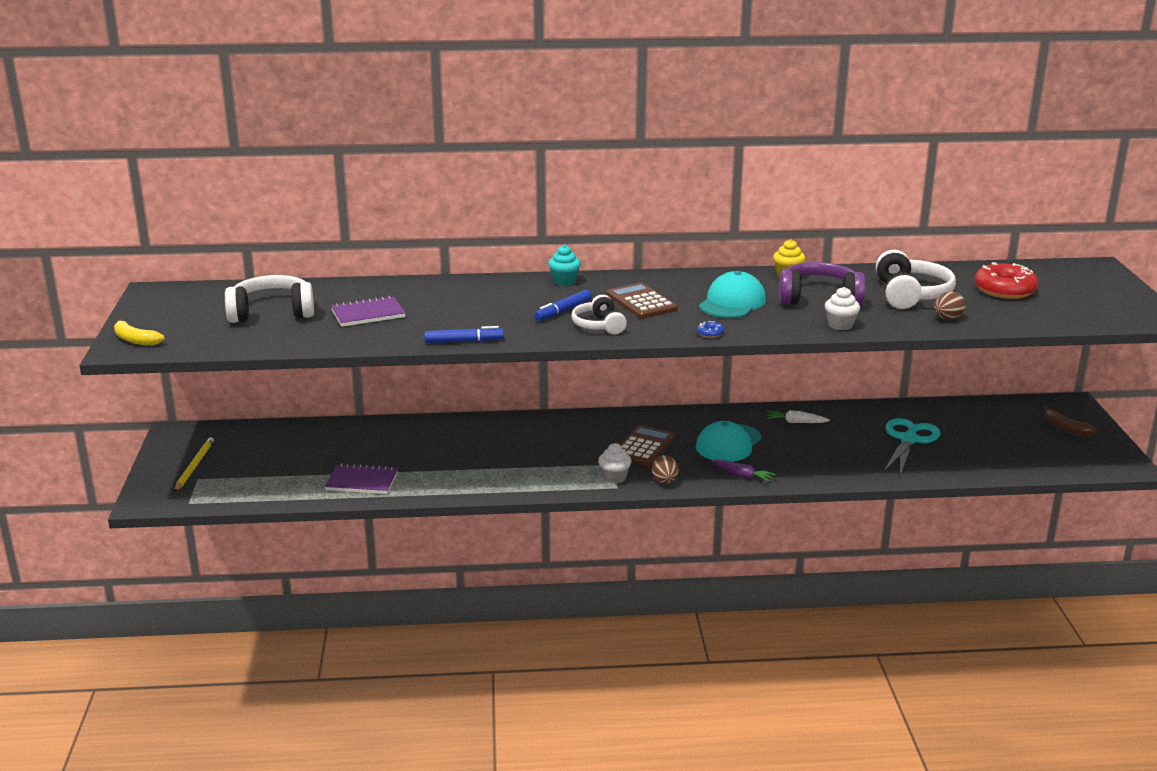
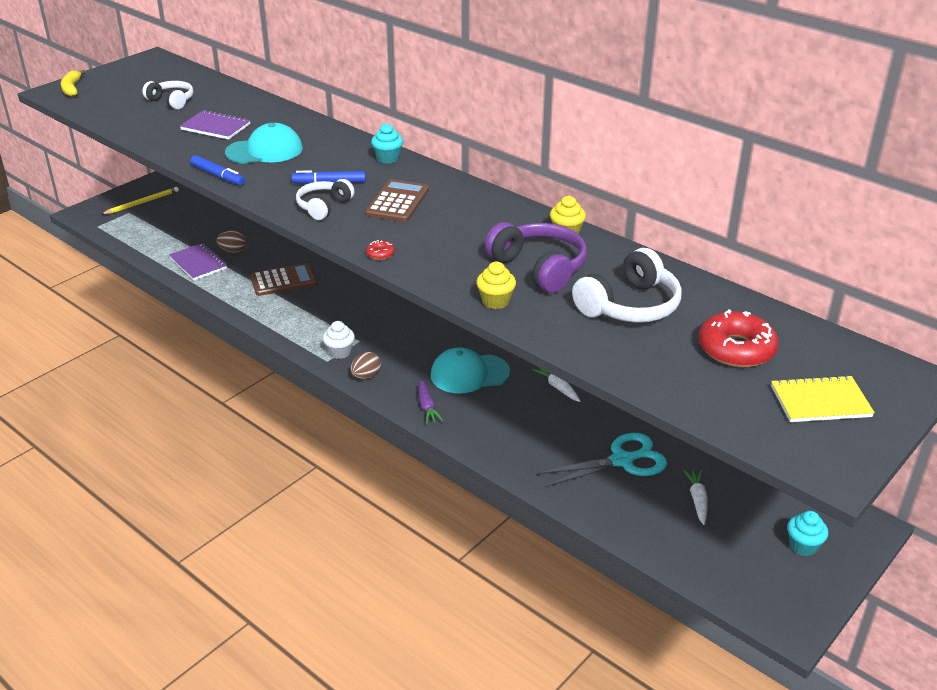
camera: 45 degrees right, 10 degrees up
(272, 313) = (171, 101): white headphones -> white headphones, size x0.63
(643, 447) = (405, 340): brown calculator -> brown calculator (283, 280)
(710, 333) = (380, 254): blue donut -> red donut
(732, 303) = (461, 236): turquoise cap -> turquoise cap (264, 151)
(840, 325) = (495, 301): white cupcake -> yellow cupcake
(947, 318) = (605, 346): brown egg -> brown egg (233, 251)
(981, 436) = (697, 500): none -> white carrot
(1065, 428) = (803, 546): brown banana -> turquoise cupcake
(1088, 294) = (820, 401): none -> yellow notebook

